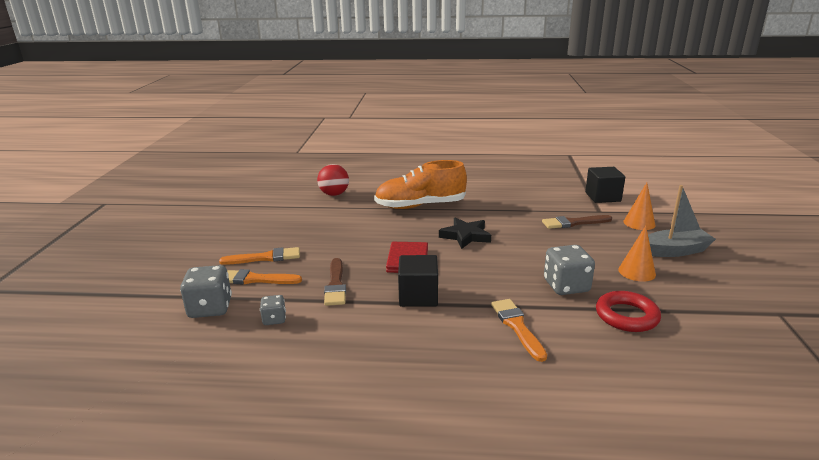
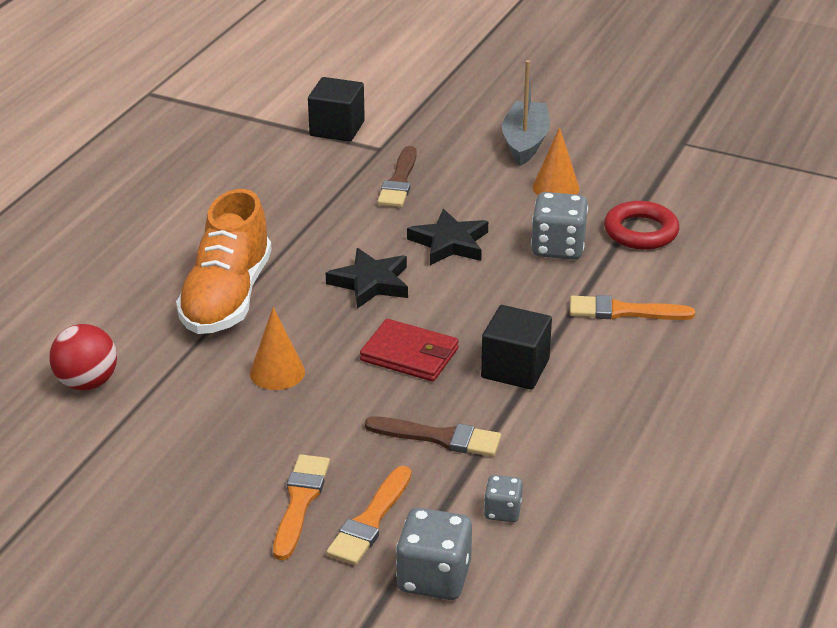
camera: 70 degrees left, 10 degrees up
(529, 249) = (449, 243): none -> black star
(639, 223) = (437, 135): orange cone -> orange cone (277, 372)

